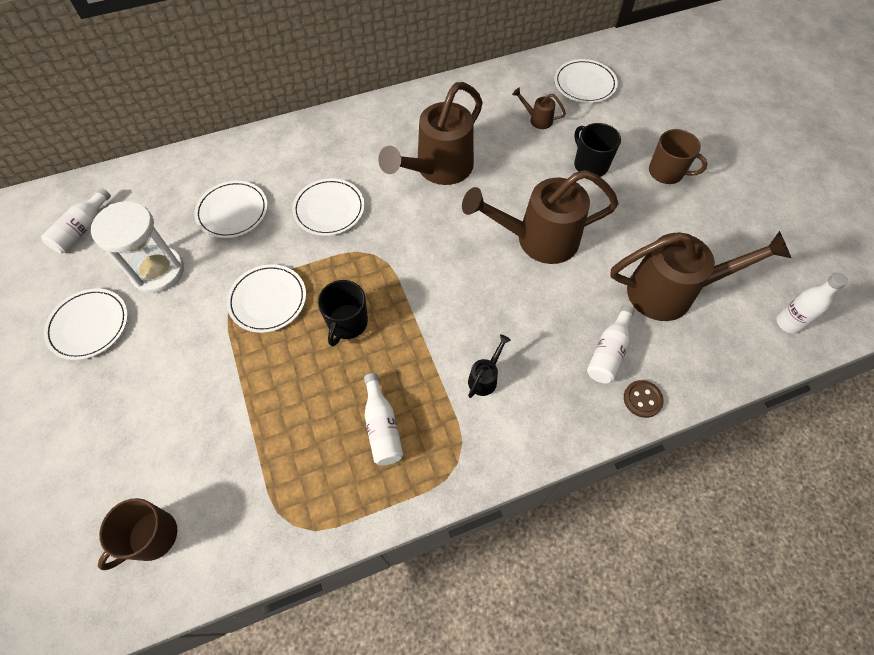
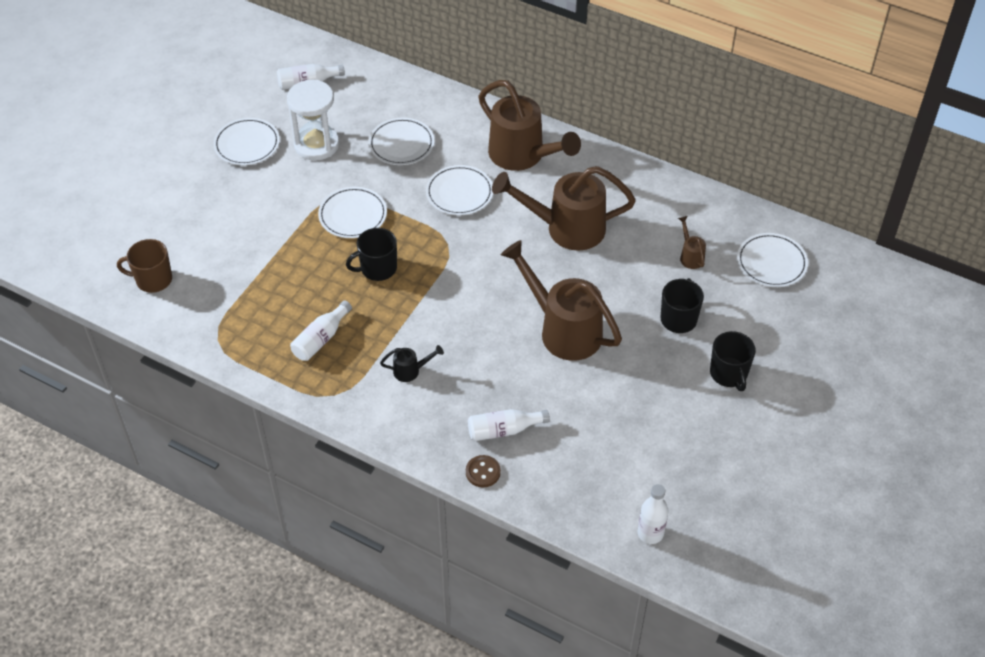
camera: 50 degrees right, 10 degrees down
(666, 172) = (729, 374): brown mug -> black mug
(671, 292) = (600, 441): brown watering can -> brown watering can (522, 156)

